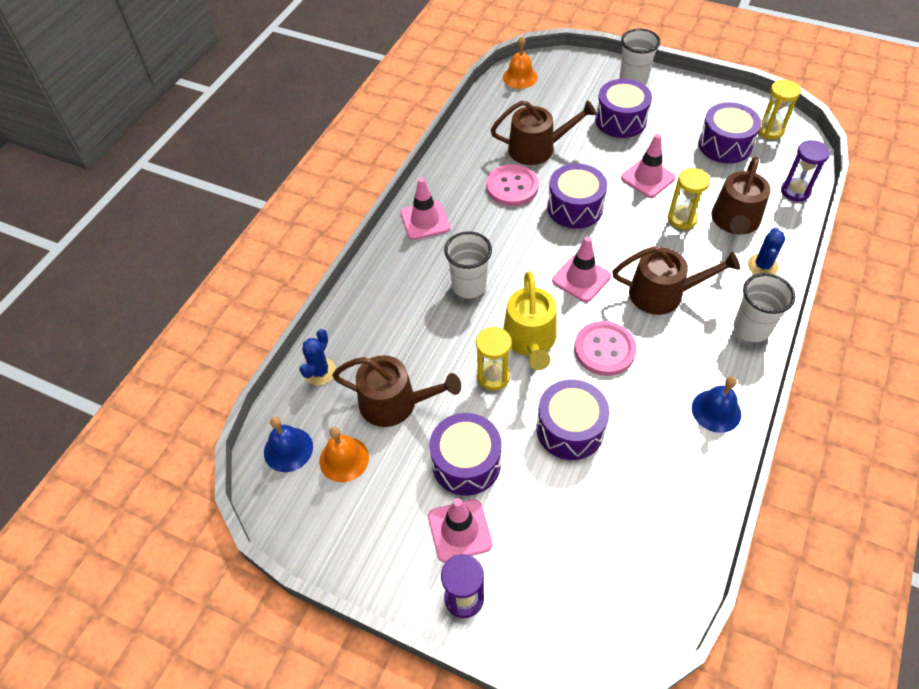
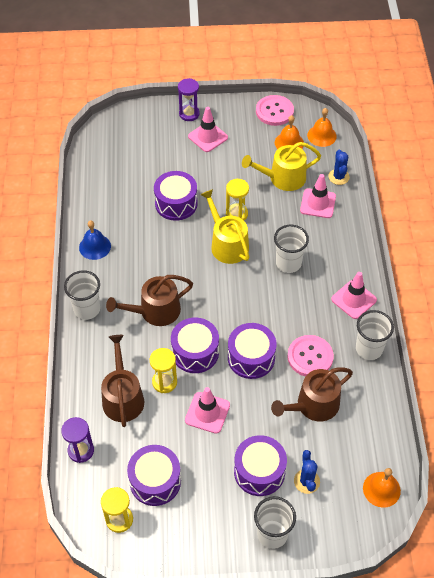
camera: 150 degrees right, 0 degrees up
(288, 449) = (321, 135): blue bell -> orange bell
(395, 403) = (283, 178): brown watering can -> yellow watering can
(447, 172) = (369, 349): none -> white cup
(466, 463) = (223, 165): purple drum -> purple drum (195, 352)
(581, 278) = (216, 300): pink traffic cone -> pink traffic cone (318, 203)
(604, 349) = (177, 256): pink button -> pink button (274, 111)
(762, 266) = (91, 364): blue cactus -> blue cactus (306, 481)

